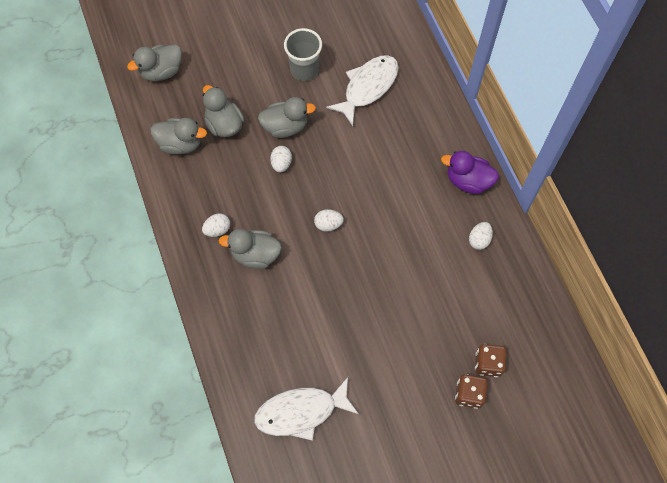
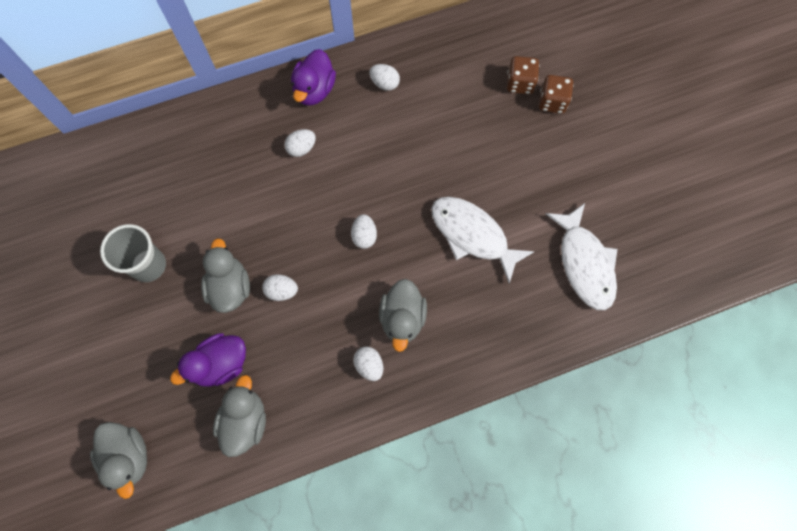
camera: 90 degrees left, 5 degrees up
(224, 124) = (220, 364): grey duck -> purple duck
(368, 87) = (183, 191): white fish -> white fish (472, 235)
(409, 173) = (301, 148): none -> white egg

